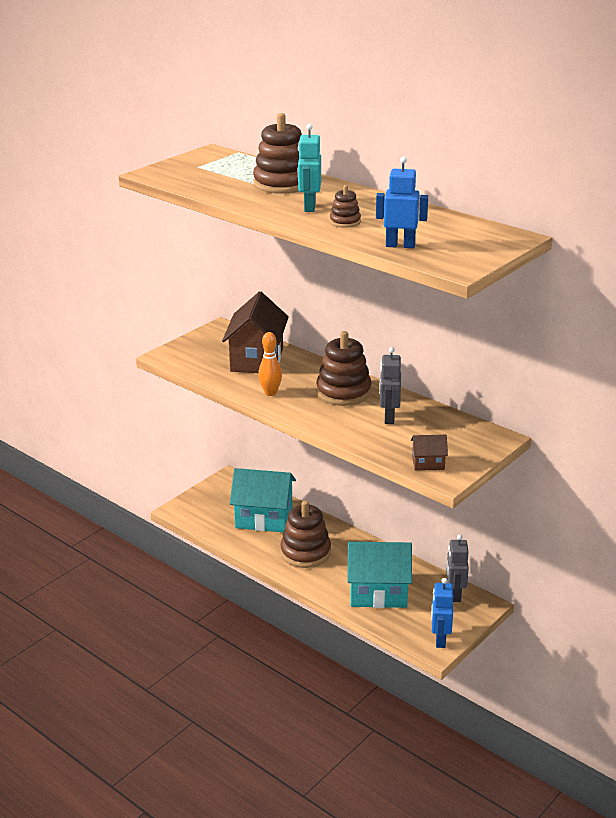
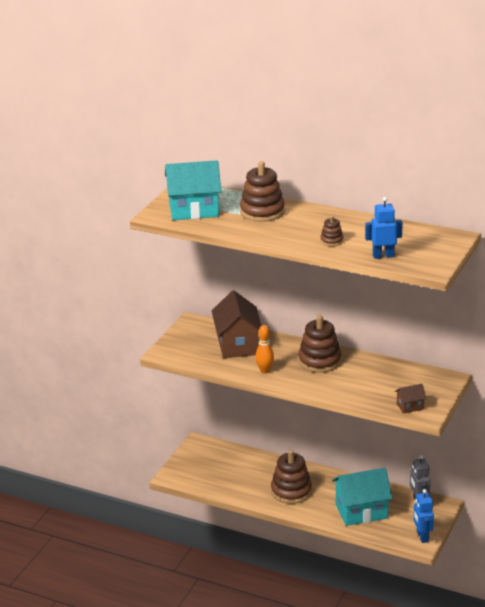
camera: 15 degrees left, 0 degrees up
(264, 518) = (244, 470): turquoise house -> turquoise house (194, 210)
(309, 207) = (297, 231): turquoise robot -> none
(389, 418) = (364, 376): grey robot -> none

